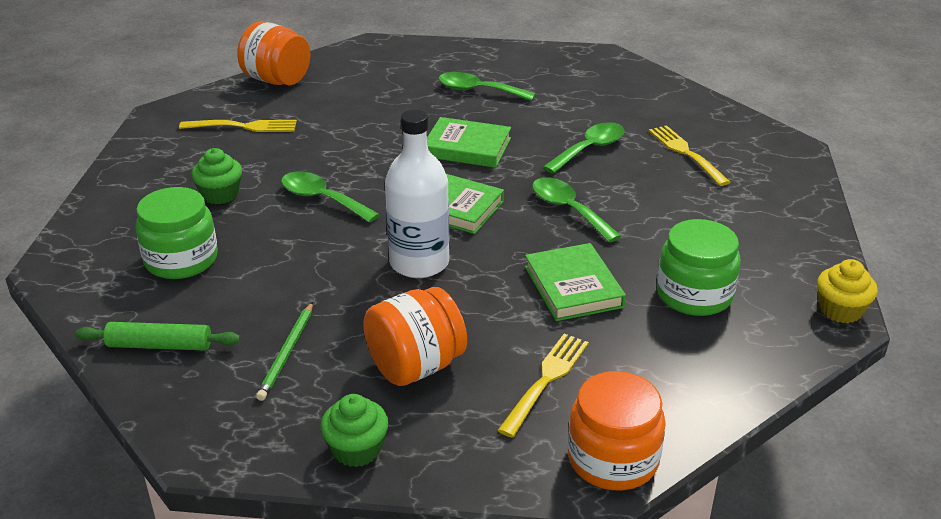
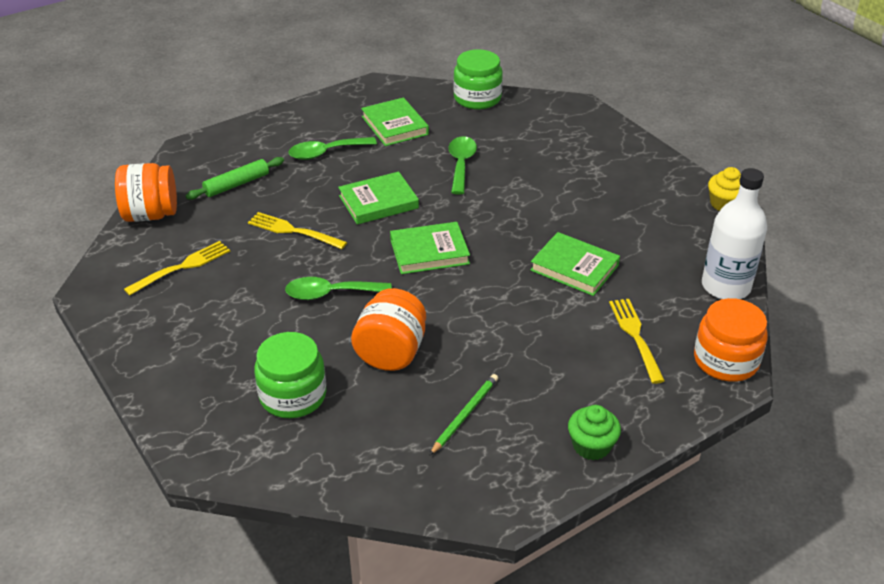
camera: 40 degrees left, 5 degrees up
(159, 345) = (372, 463): green rolling pin -> green rolling pin (236, 184)
(220, 194) = (247, 331): green cupcake -> none
(287, 353) = (465, 415): green pencil -> green pencil turned 120 degrees counterclockwise
(415, 366) = (554, 373): orange jar -> orange jar (391, 353)
(419, 263) = (462, 304): white bottle -> white bottle (725, 286)
(568, 209) = (504, 216): green spoon -> none
(572, 93) = (394, 125): none -> green book
(686, 153) = (523, 139): yellow fork -> yellow fork (293, 231)
(694, 294) = (644, 235): green jar -> green jar (477, 98)

